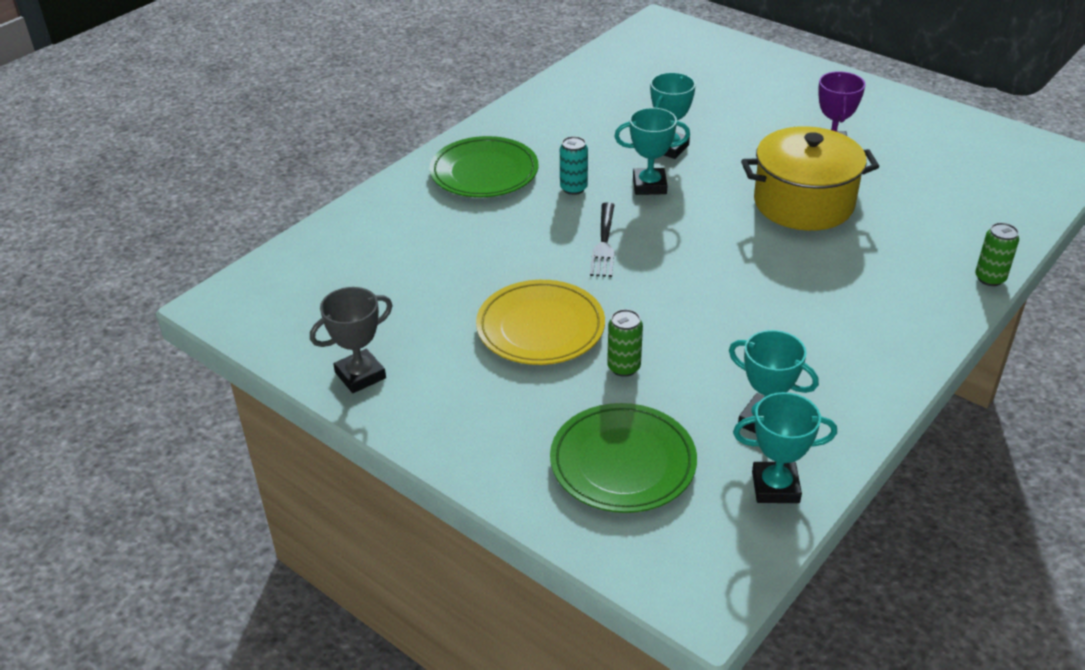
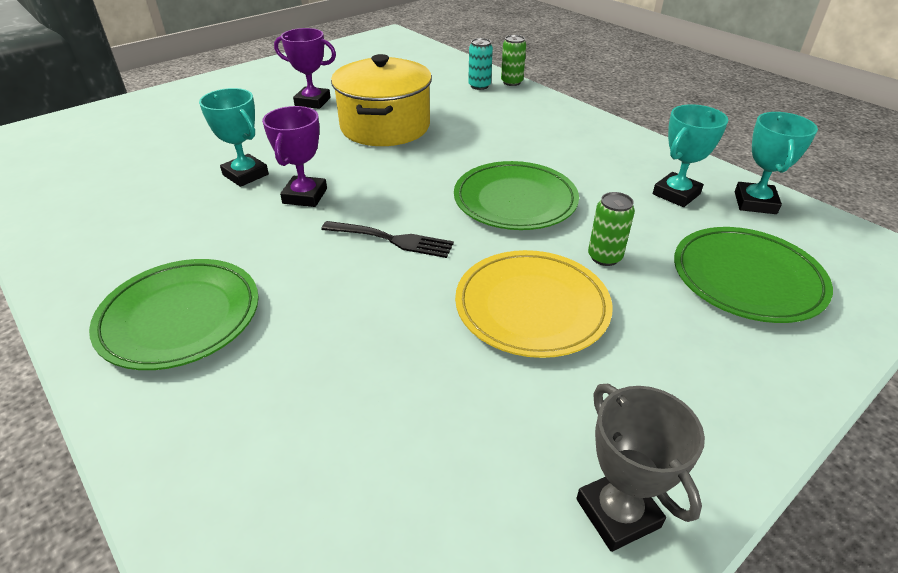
camera: 80 degrees left, 0 degrees up
(573, 188) = (274, 246): turquoise can -> turquoise can (479, 86)
(649, 186) = (305, 196): turquoise trophy -> purple trophy
(697, 305) = (515, 200): none -> green plate

